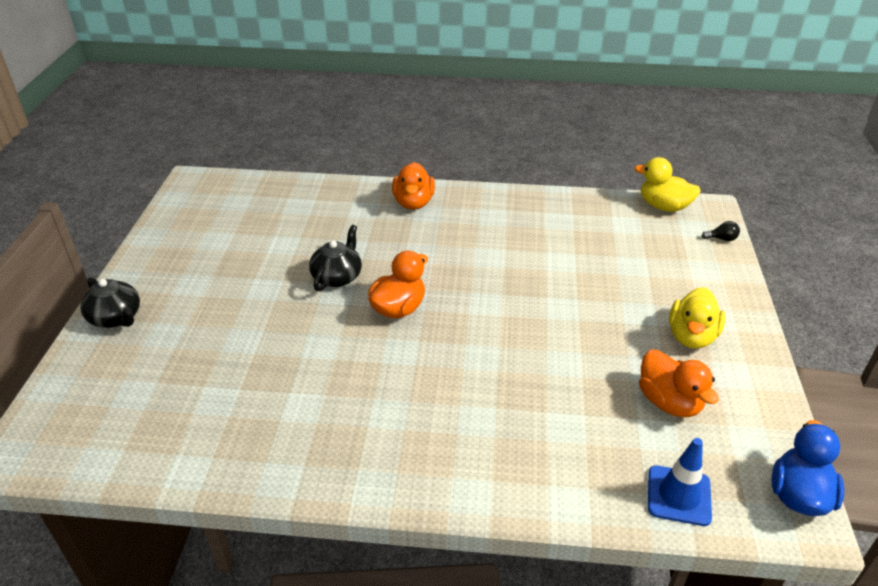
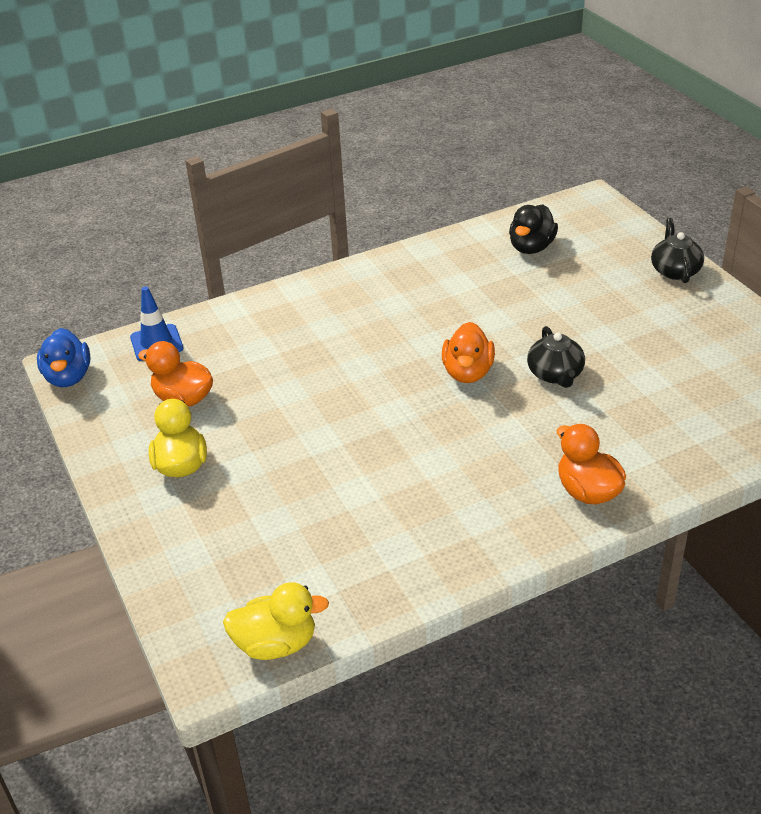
camera: 150 degrees right, 0 degrees up
(116, 318) = (675, 270): black teapot -> black teapot turned 75 degrees clockwise
(179, 415) = (531, 247): none -> black duck
(721, 239) = (179, 618): black light bulb -> none

